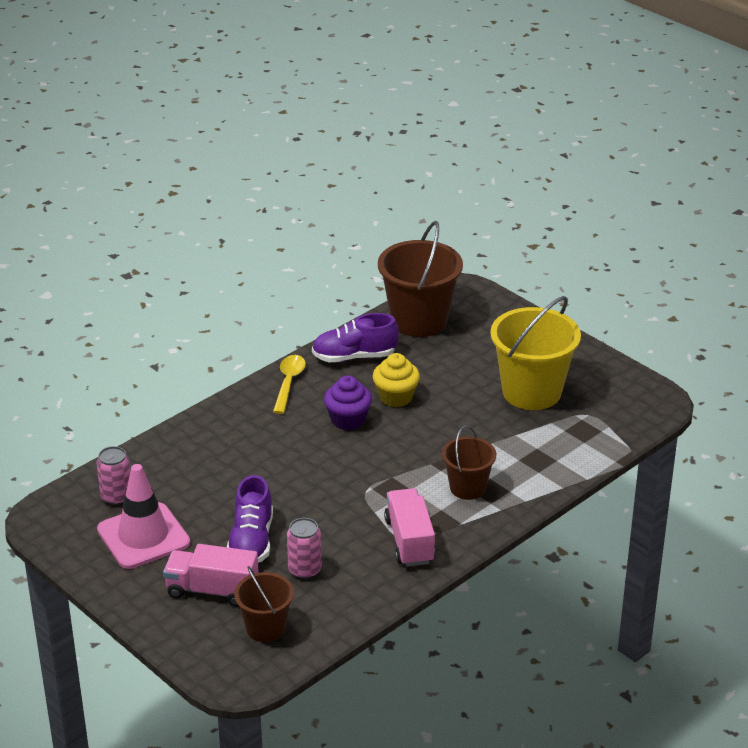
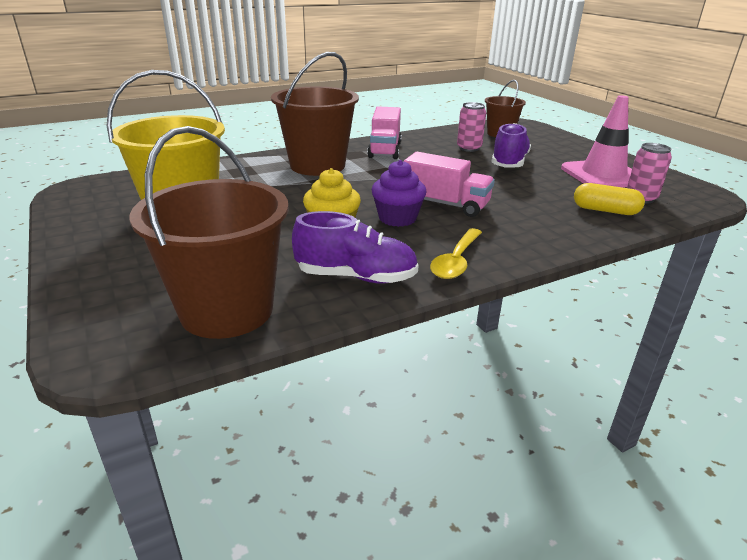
camera: 165 degrees left, 5 degrees down
(159, 468) = (605, 210): none -> yellow capsule
(212, 590) = (538, 148): pink truck -> pink truck (445, 204)
(467, 488) = (317, 165): brown bucket -> brown bucket, size x1.75

